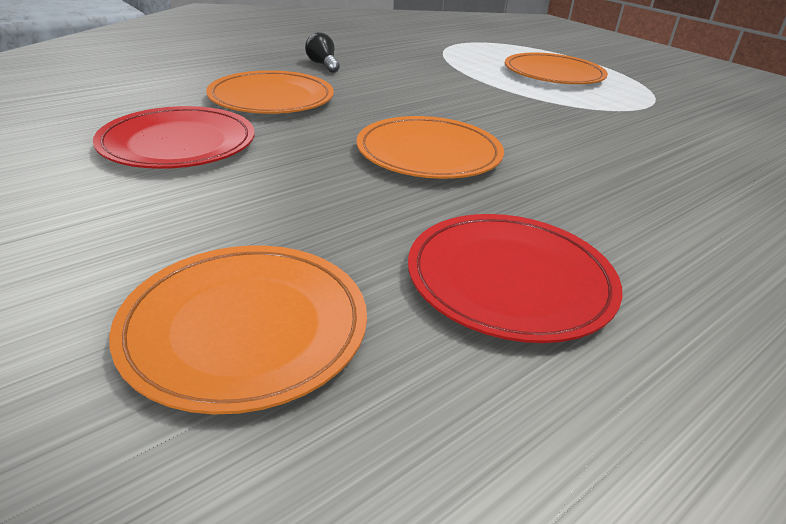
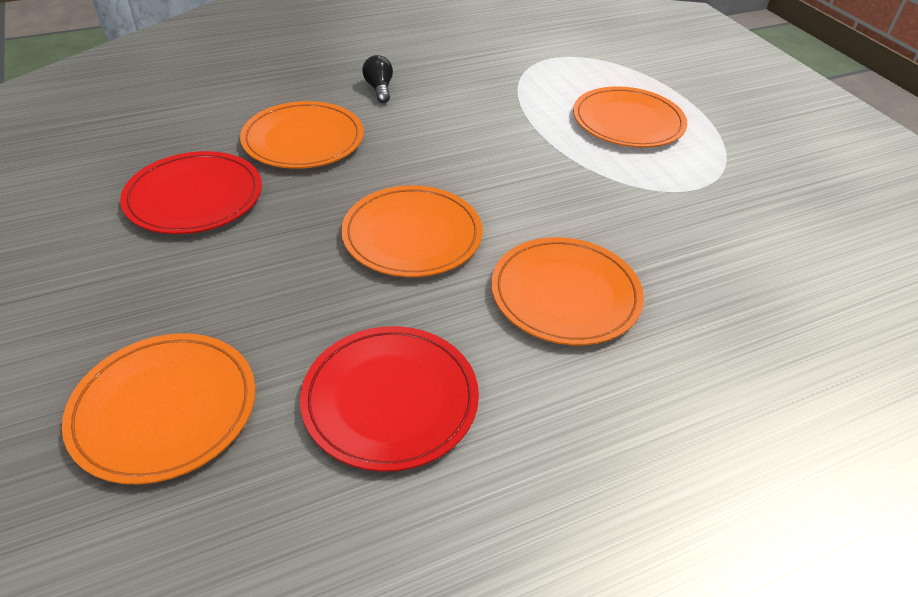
camera: 15 degrees right, 10 degrees up
(606, 180) = (565, 294): none -> orange plate

